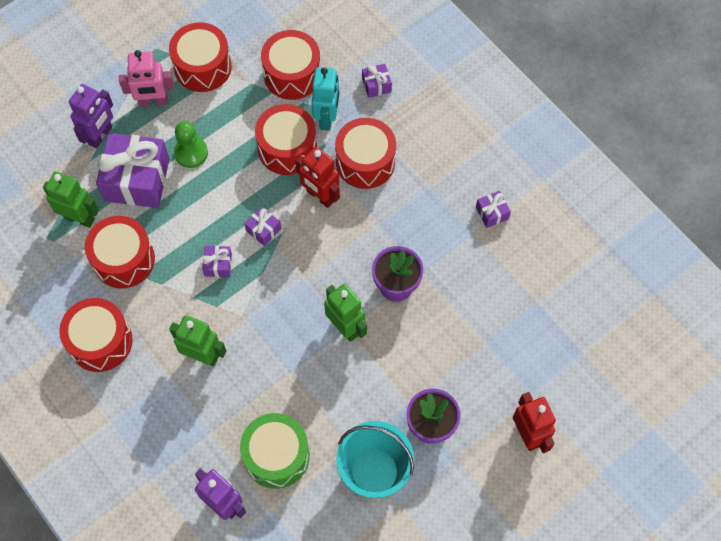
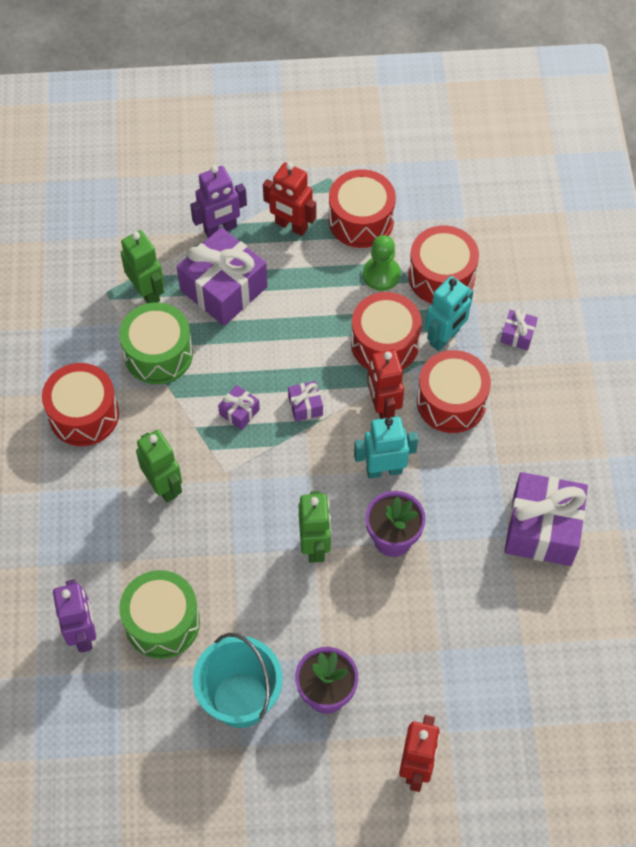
camera: 35 degrees right, 5 degrees down
(124, 259) = (158, 354): red drum -> green drum
(153, 102) = (291, 226): pink robot -> red robot
(191, 153) = (291, 294): green pawn -> green pawn (381, 274)
(354, 241) = (384, 470): none -> turquoise robot
(492, 213) = (542, 529): purple gift -> purple gift, size x2.25

